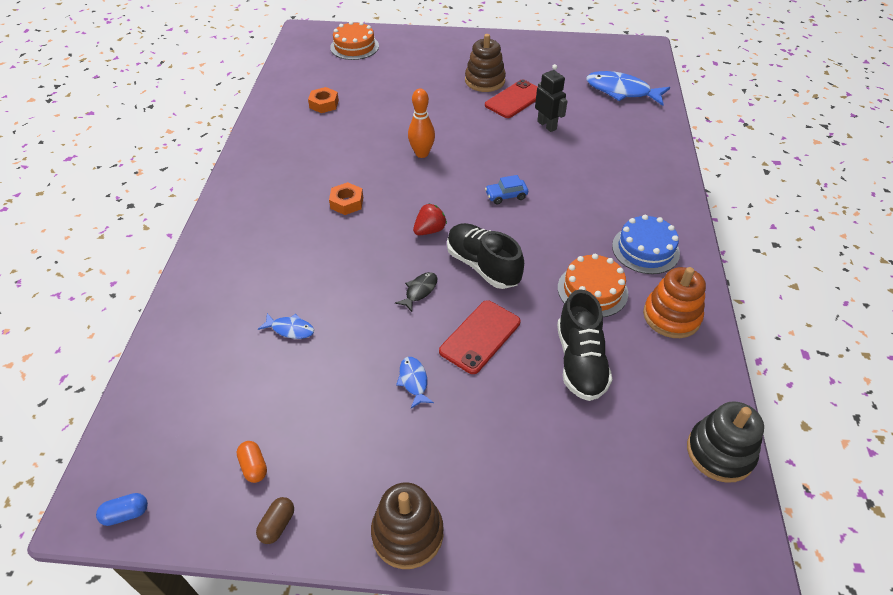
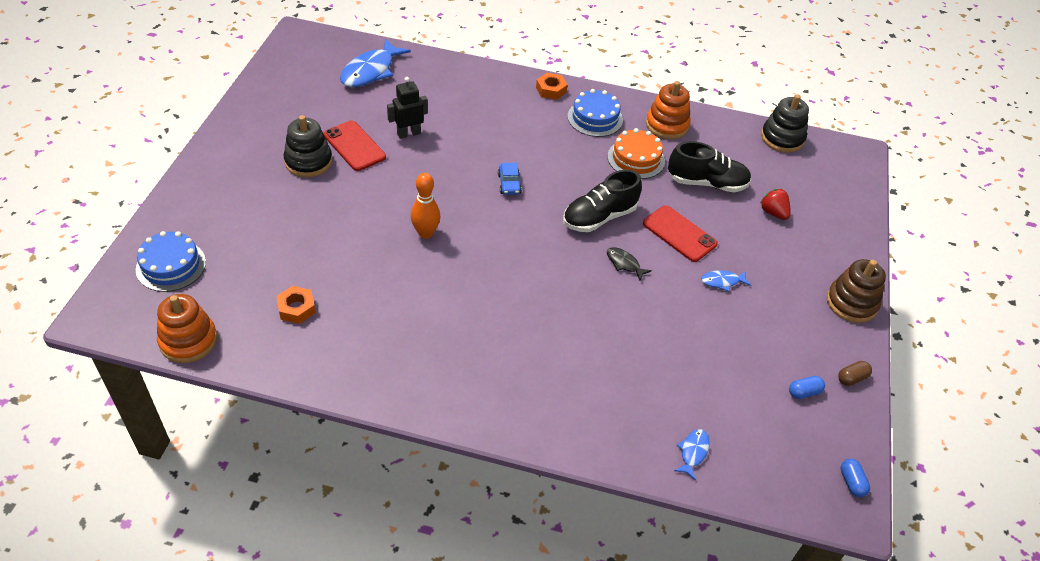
camera: 85 degrees left, 0 degrees up
(254, 466) = (804, 392): orange capsule -> blue capsule
(277, 525) = (852, 378): brown capsule -> brown capsule turned 60 degrees counterclockwise
(288, 67) = (188, 341): none -> orange stacking toy
(290, 329) = (661, 361): blue fish -> blue fish (693, 452)
(347, 203) = (491, 303): orange nut -> orange nut (551, 90)
(354, 47) = (171, 265): orange cake -> blue cake
(429, 230) = (546, 245): red strawberry -> red strawberry (773, 213)
(485, 81) = (308, 161): brown stacking toy -> black stacking toy

